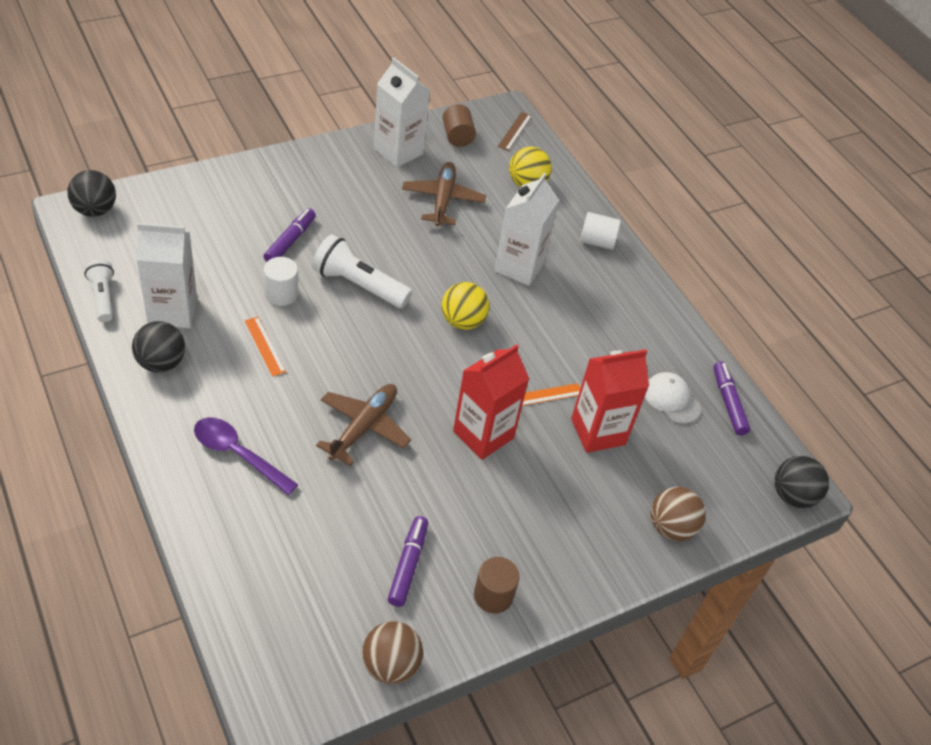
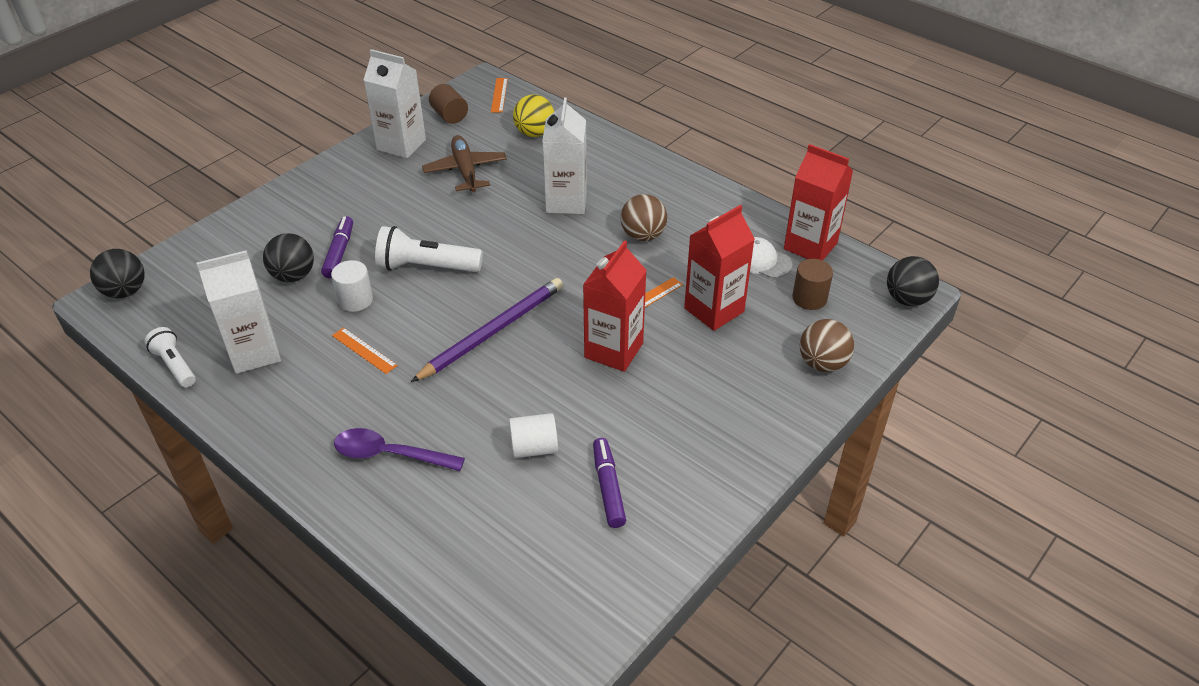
camera: 15 degrees left, 5 degrees down
(161, 363) = (267, 402): black ball -> black ball (293, 276)
(363, 427) = (499, 385): brown plane -> none
(385, 372) = (493, 331): none -> purple pencil
(390, 665) = (642, 581): brown ball -> brown ball (643, 235)
(462, 321) = (540, 263): yellow ball -> none
(493, 595) = (701, 482): brown cylinder -> brown cylinder (809, 298)
(514, 131) = (499, 95): brown ruler -> orange ruler
(597, 241) = (623, 158): white cylinder -> white cylinder (534, 448)
(728, 402) = (810, 246): purple marker -> red carton

